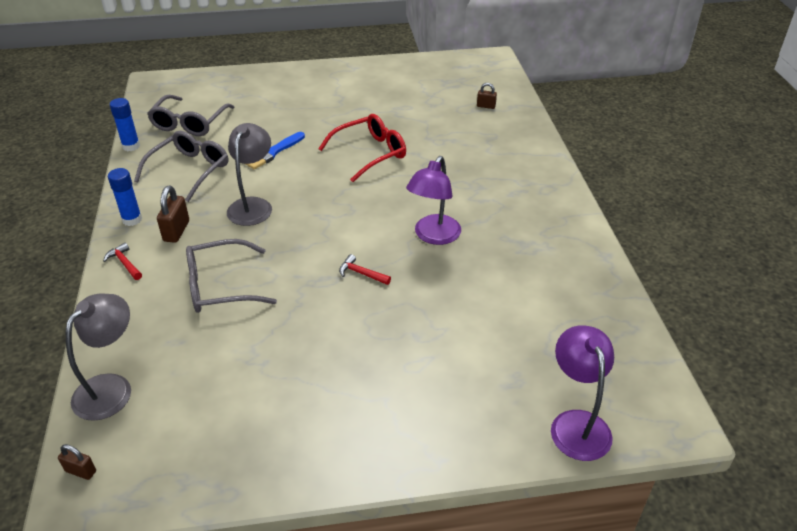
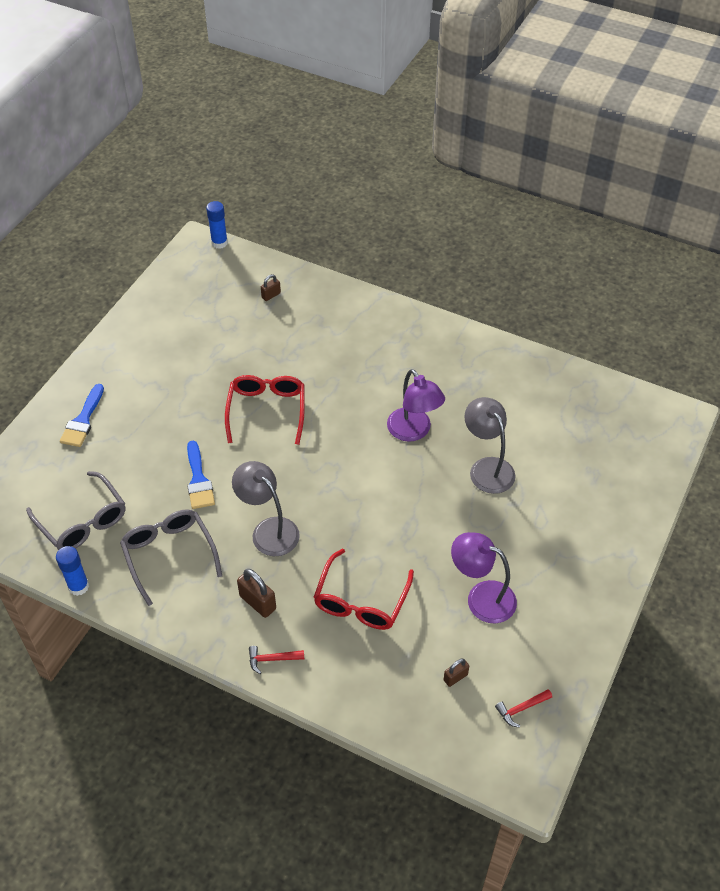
camera: 55 degrees left, 10 degrees up
(81, 471) = (500, 772): brown padlock -> brown padlock (455, 677)
(111, 387) = (426, 723): grey lamp -> grey lamp (487, 468)
(132, 219) = (210, 630): blue glue stick -> blue glue stick (219, 243)
(220, 286) = (361, 601): grey glasses -> red glasses
(277, 86) = (83, 420): none -> blue brush
(361, 273) = (420, 500): red hammer -> red hammer (521, 709)
(576, 423) = (649, 465): purple lamp -> purple lamp (481, 597)

